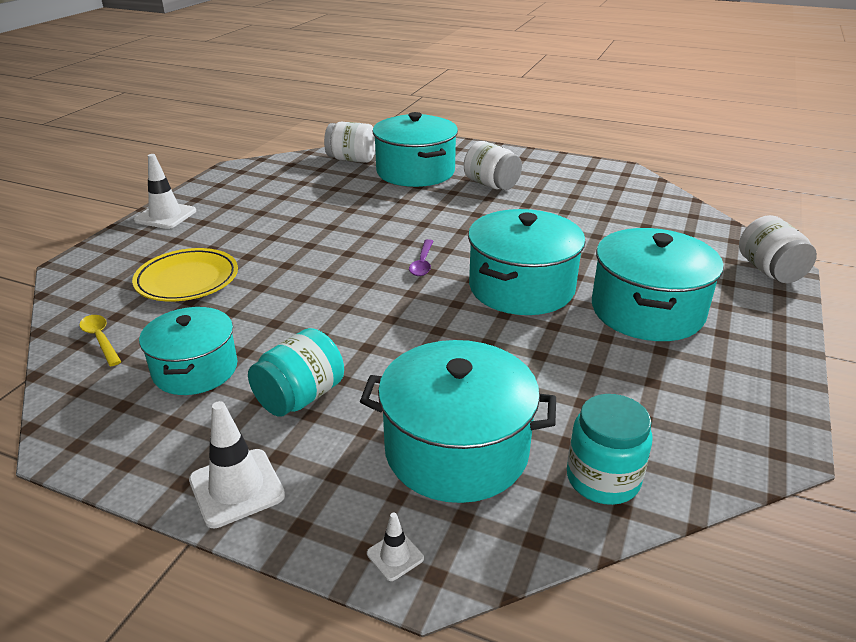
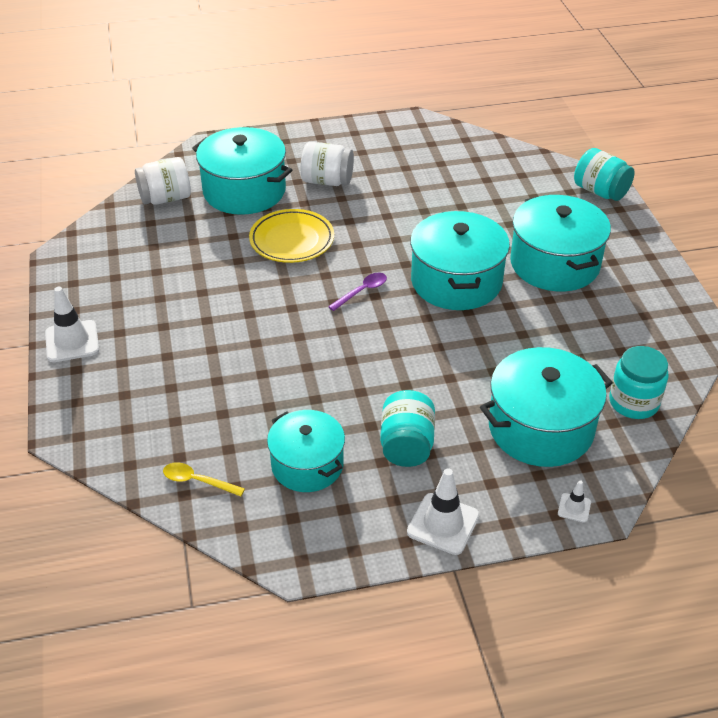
camera: 35 degrees left, 10 degrees up
(187, 280) = (191, 396): yellow plate -> yellow plate (292, 240)
(422, 263) = (362, 291): purple spoon -> purple spoon turned 105 degrees counterclockwise
(769, 271) = (600, 191): white jar -> turquoise jar

